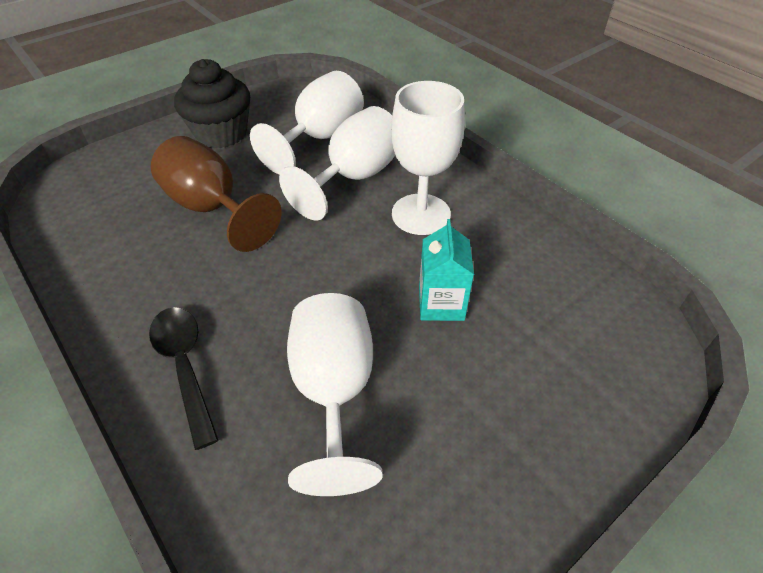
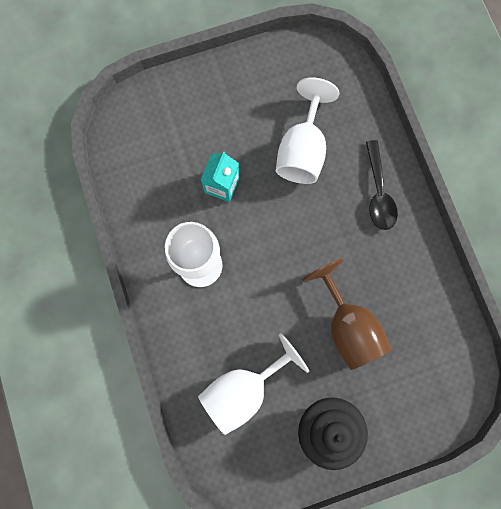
camera: 160 degrees left, 30 degrees up
(354, 177) = (233, 324): white goblet -> none

